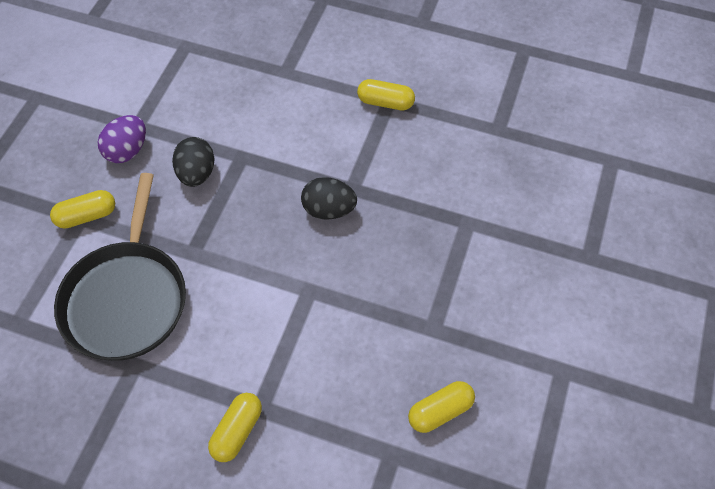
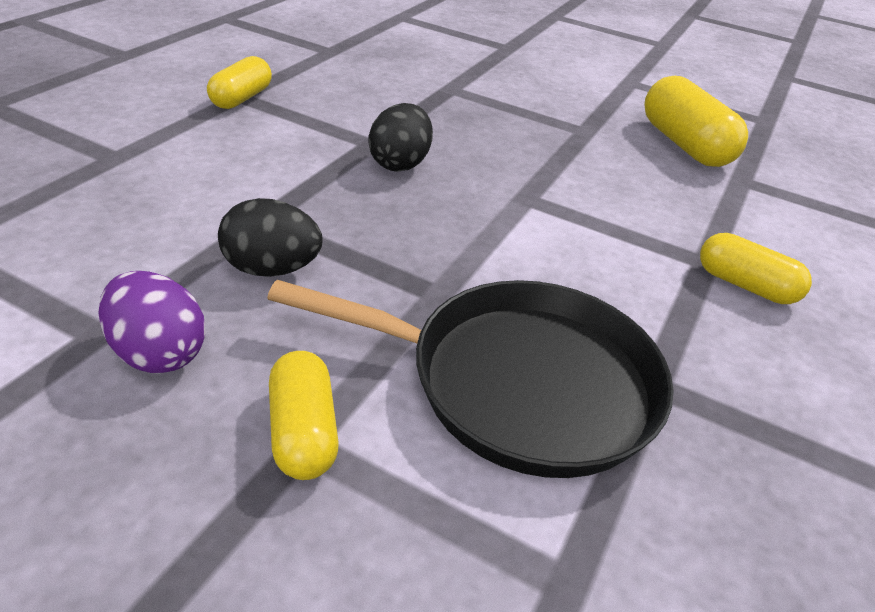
camera: 85 degrees left, 20 degrees down
(440, 411) = (684, 145): yellow capsule -> yellow capsule, size x1.59

